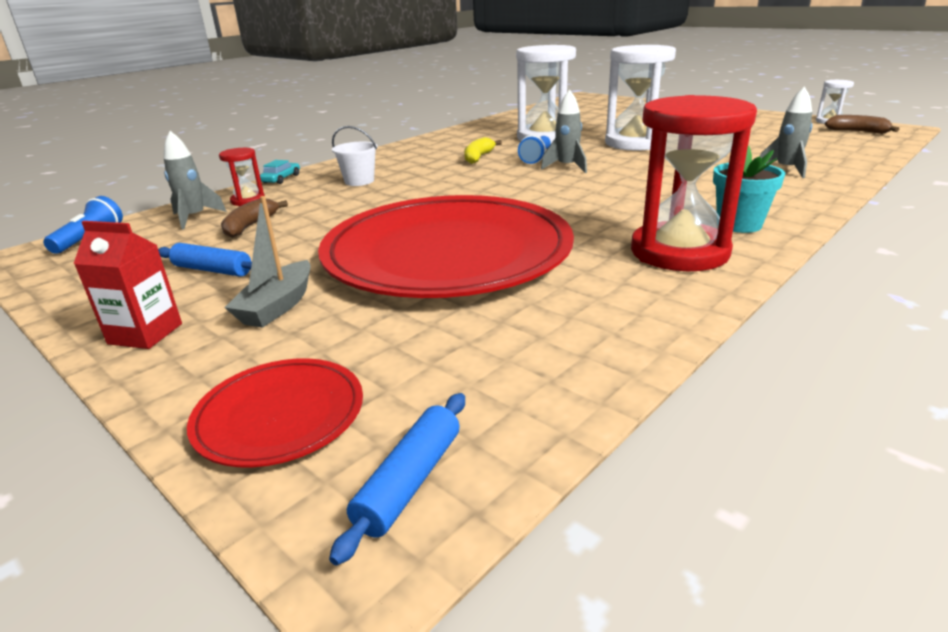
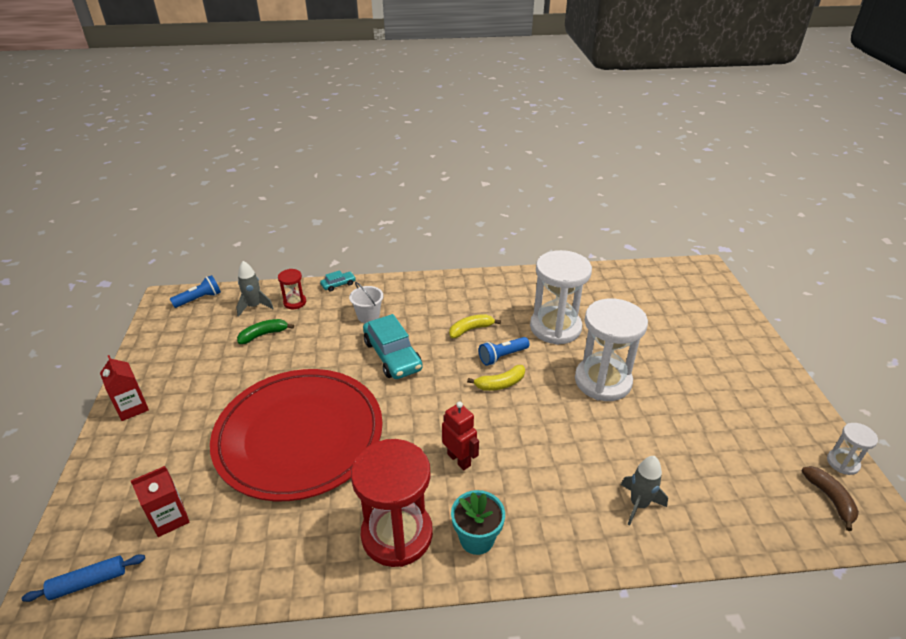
camera: 40 degrees right, 10 degrees up
(213, 270) = (204, 370): blue rolling pin -> none
(250, 226) = (263, 335): brown banana -> green banana
(277, 306) = (188, 425): grey boat -> none
(280, 415) = (104, 506): red plate -> none
(414, 368) = (170, 518): none -> red carton
(436, 188) = (392, 355): none -> turquoise car
(567, 167) = (500, 384): grey rocket -> yellow banana
(627, 203) = (459, 459): none -> red robot

